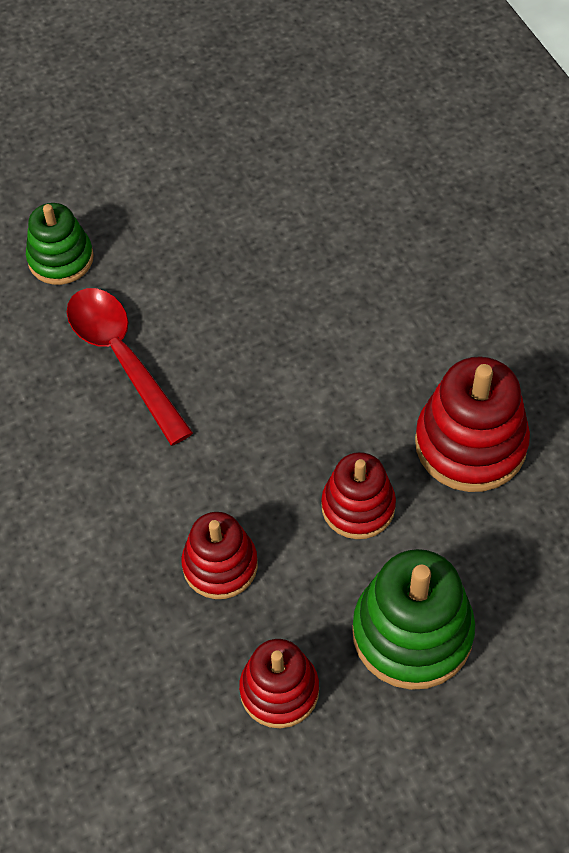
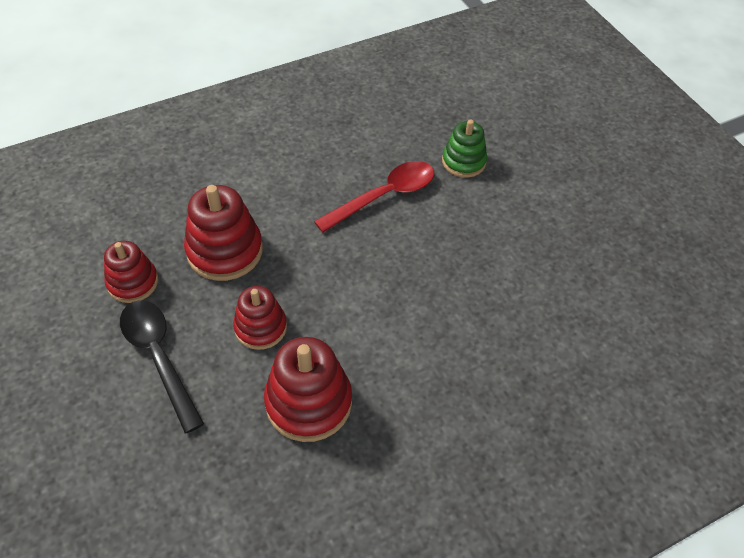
camera: 85 degrees right, 5 degrees down
(220, 565) = (225, 251): red stacking toy -> red stacking toy, size x1.55
(412, 633) = (159, 357): green stacking toy -> black spoon

